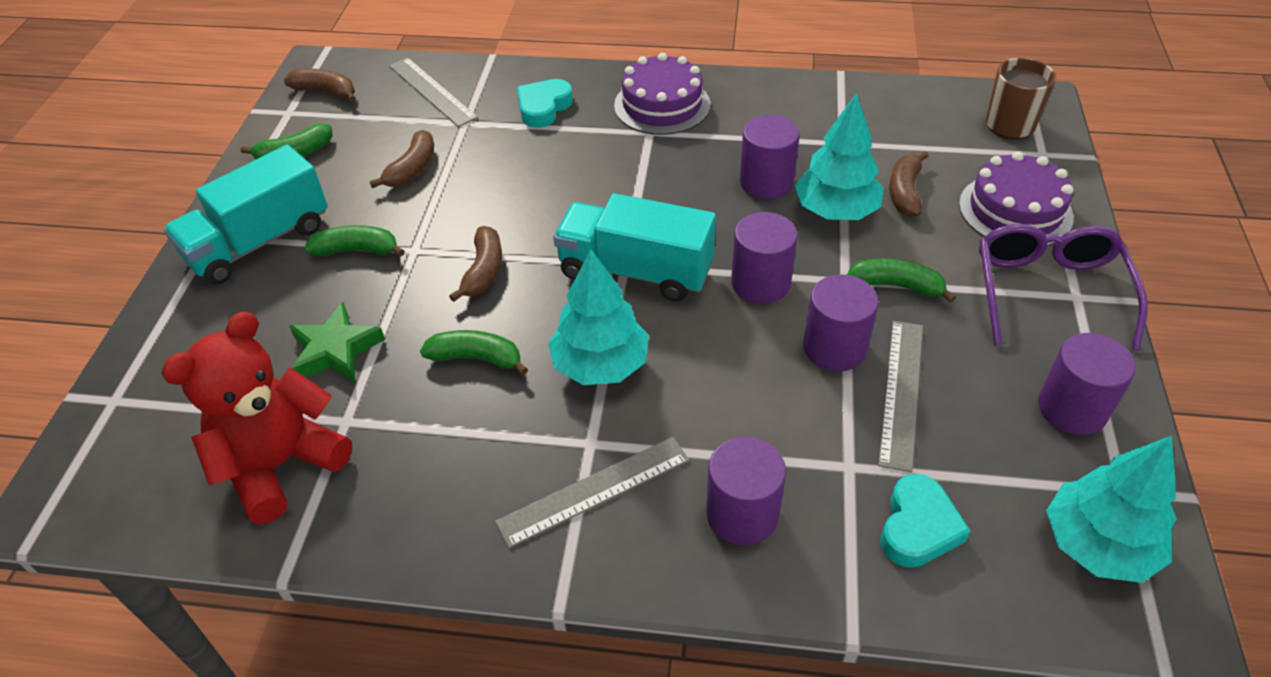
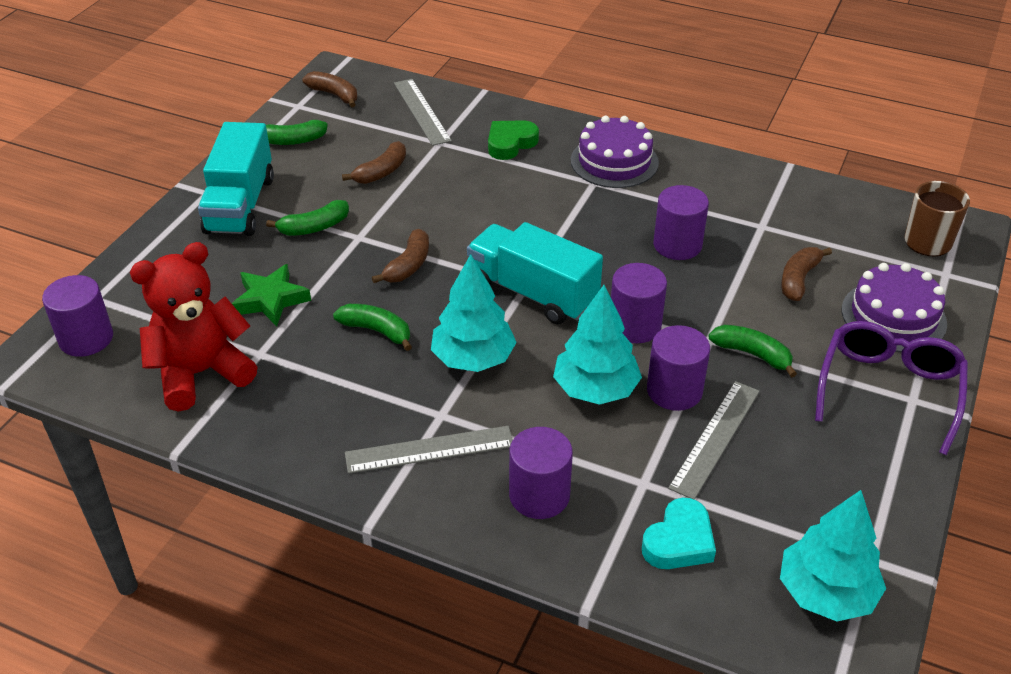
camera: 15 degrees right, 5 degrees down
(259, 242) = (240, 205): turquoise truck -> turquoise truck turned 60 degrees counterclockwise
(357, 250) = (314, 227): green banana -> green banana turned 135 degrees clockwise
(543, 108) = (510, 143): turquoise heart -> green heart
(836, 211) = (728, 282): turquoise tree -> turquoise tree (595, 389)
(1072, 408) = (859, 486): purple cylinder -> purple cylinder (86, 338)

